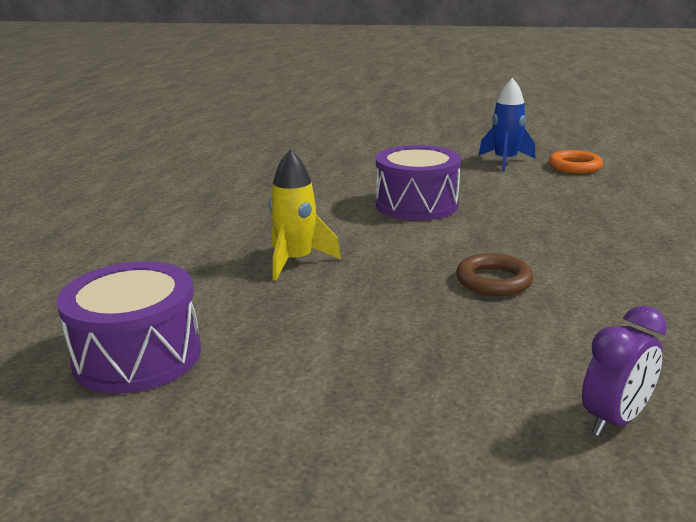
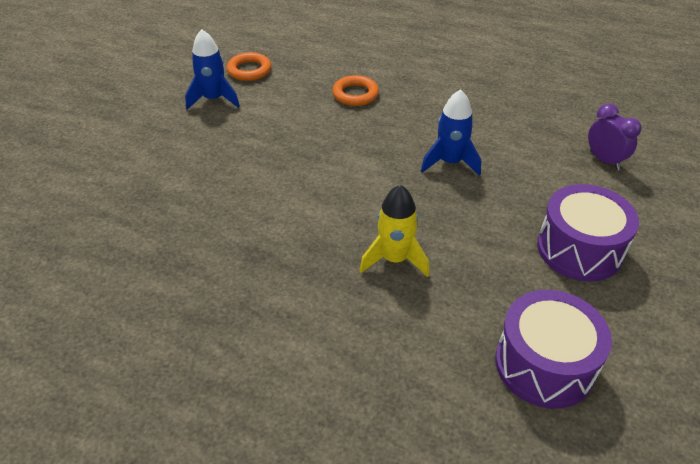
camera: 80 degrees left, 20 degrees up
(416, 204) = (296, 170): purple drum -> purple drum (579, 249)
(493, 281) = (450, 162): brown ring -> blue rocket
(589, 216) = (355, 94): none -> orange ring

